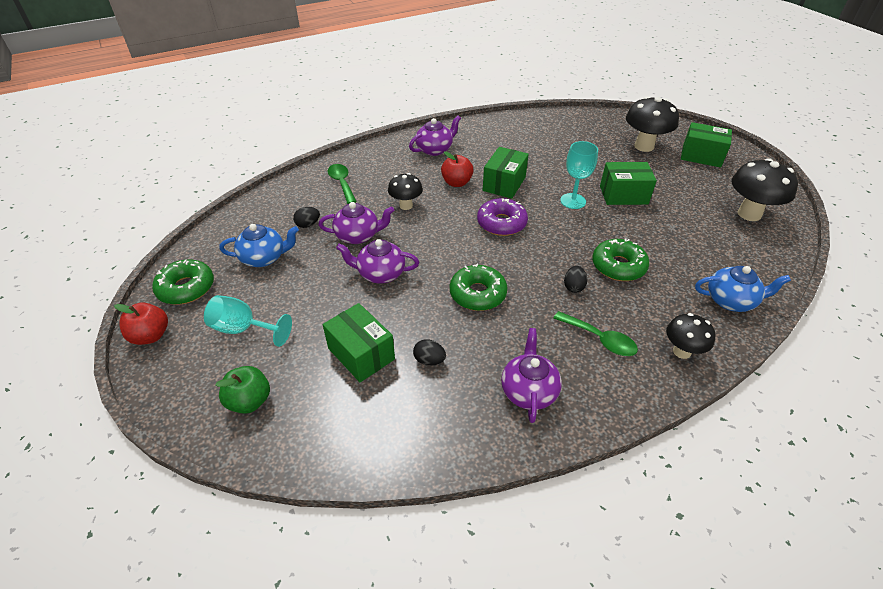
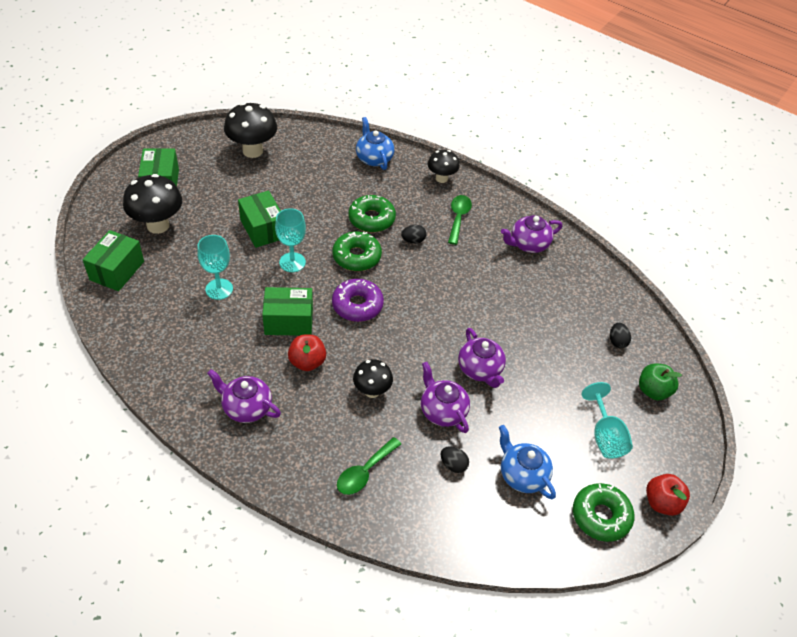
camera: 120 degrees left, 5 degrees up
(361, 354) = (567, 344): green box -> green box (117, 270)
(429, 360) = (543, 302): black egg -> black egg (617, 341)
(477, 294) = (459, 295): green donut -> green donut (356, 257)
(557, 160) = (219, 289): none -> turquoise goblet

